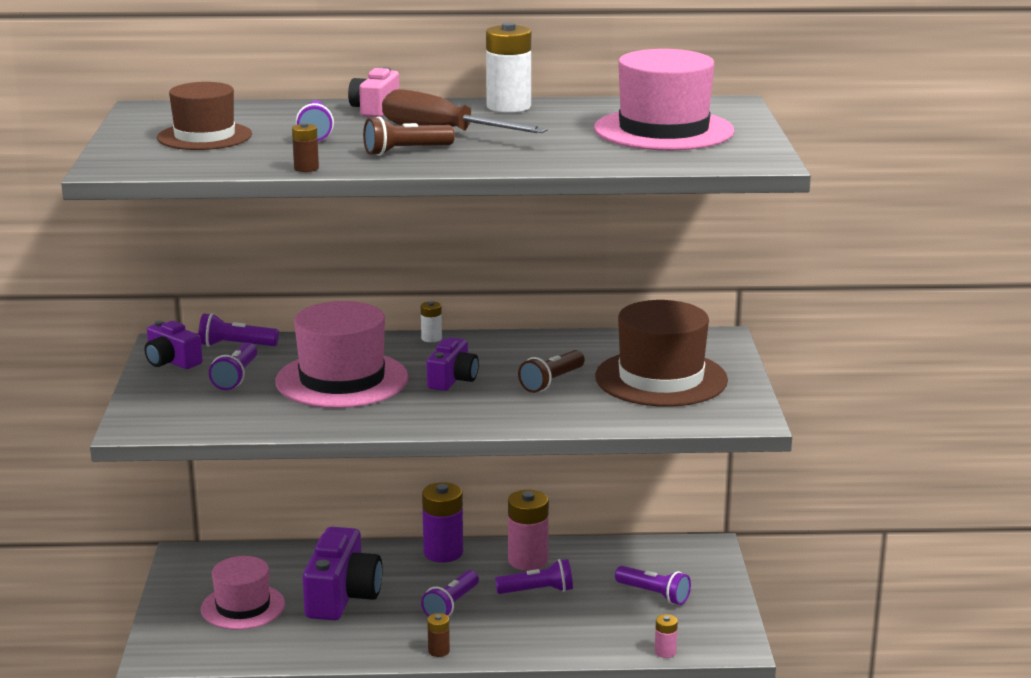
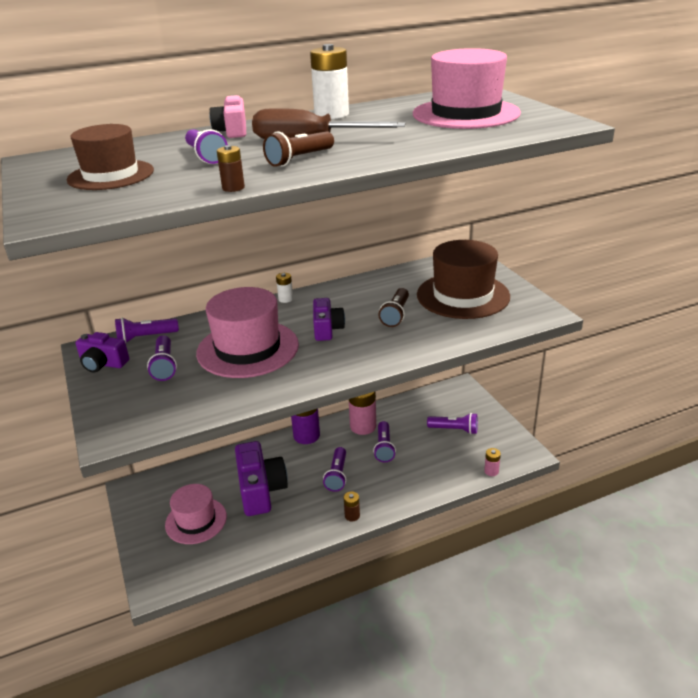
camera: 20 degrees left, 10 degrees up
(537, 591) = (384, 448): purple flashlight -> purple flashlight turned 120 degrees clockwise

